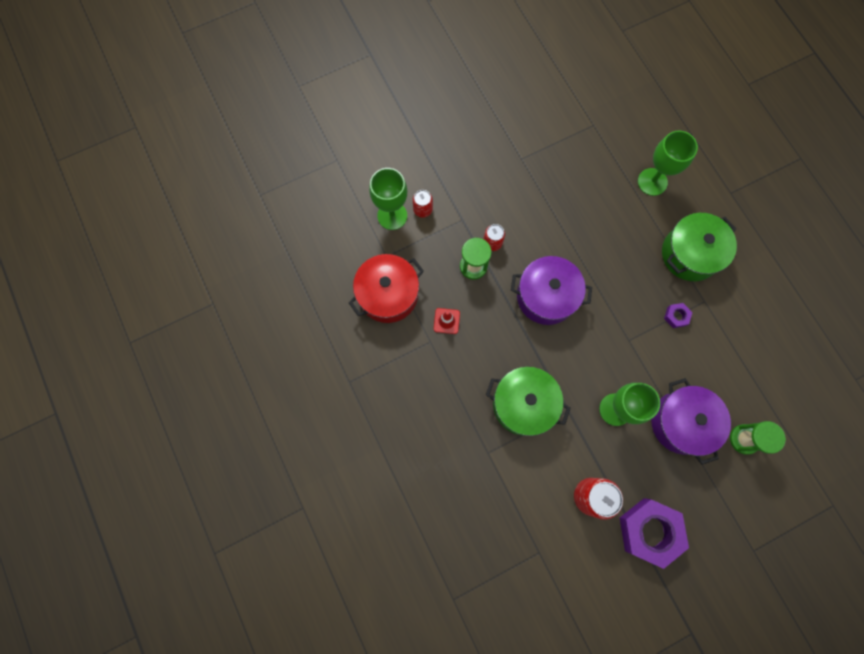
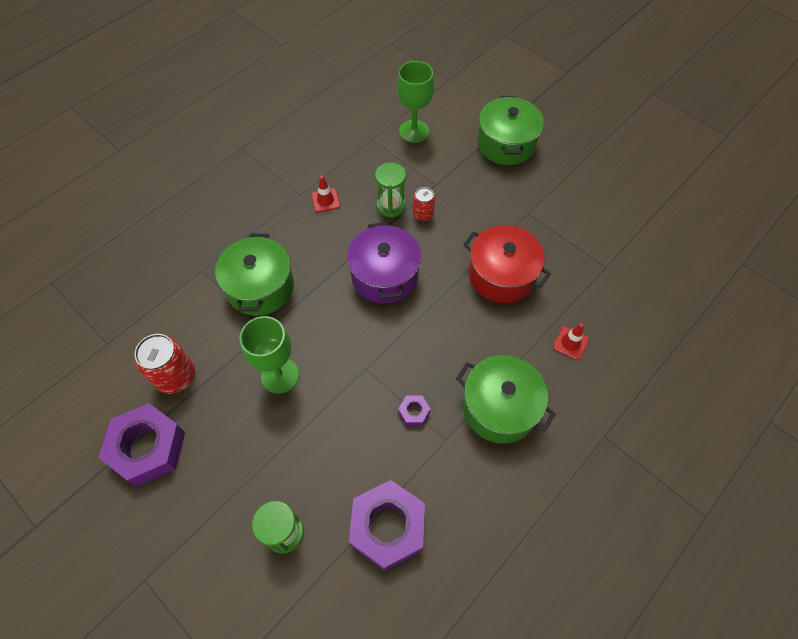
camera: 70 degrees right, 15 degrees down
(388, 294) = (335, 150): red pot -> red pot (501, 275)
(422, 209) = (431, 151): red can -> none
(439, 144) = (506, 144): none -> green pot
(652, 182) = (570, 343): green goblet -> red traffic cone
(681, 422) = (285, 451): purple pot -> none
(757, 364) = (388, 527): none -> purple nut

